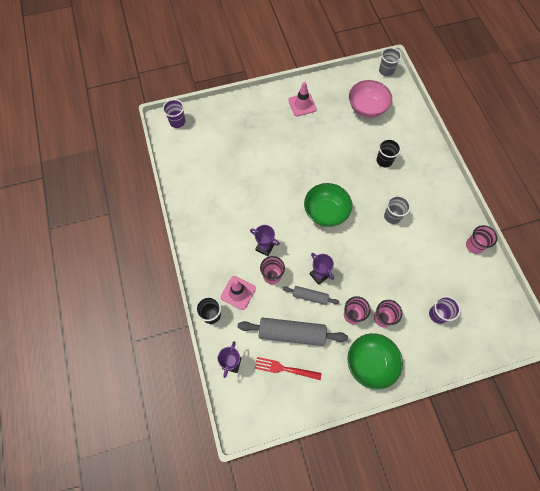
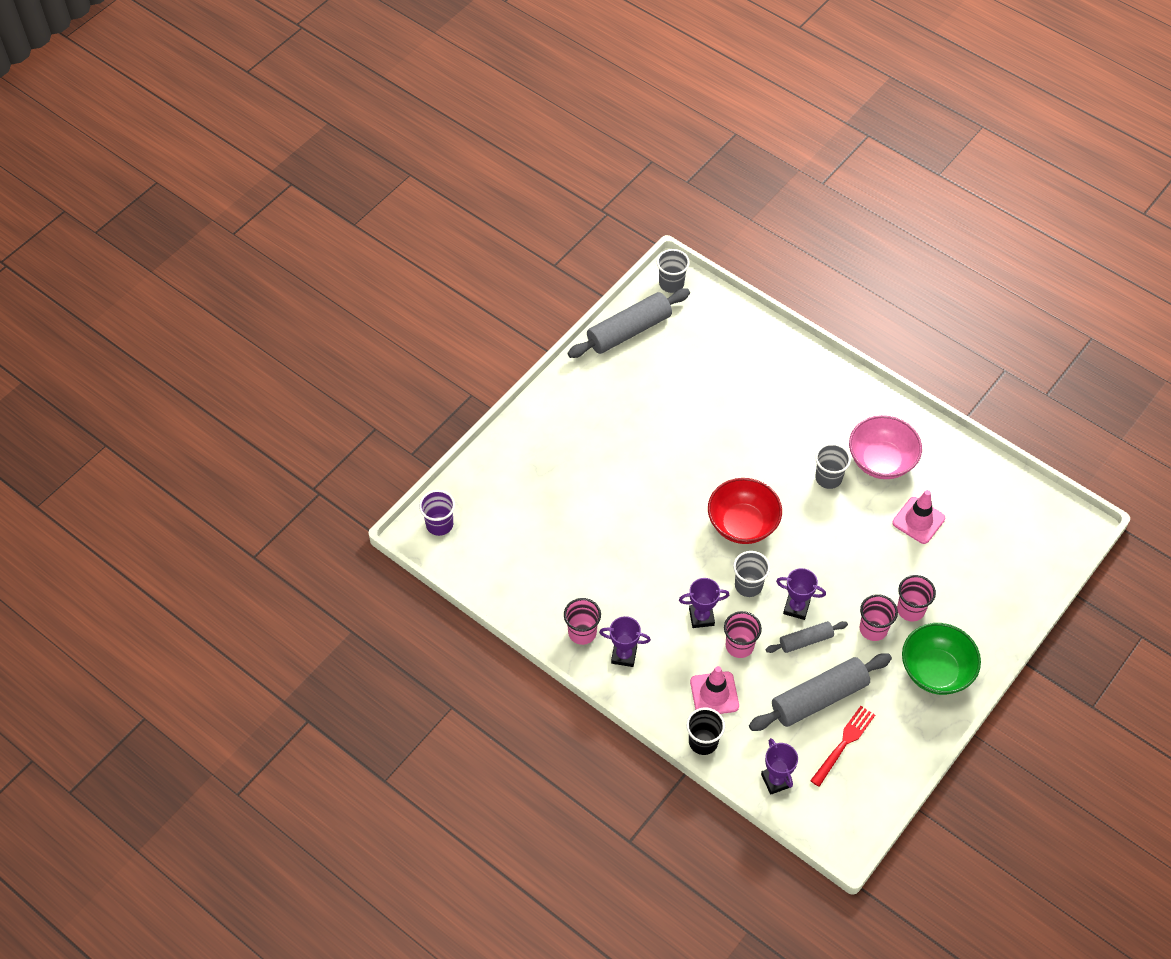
camera: 35 degrees left, 10 degrees down
(209, 241) = (624, 655): none -> purple trophy
(285, 369) = (843, 743): red fork -> red fork turned 150 degrees clockwise
(302, 104) = (595, 397): pink traffic cone -> pink traffic cone (918, 520)
(303, 246) = (748, 585): none -> grey cup
(326, 212) = (742, 524): green bowl -> red bowl
(345, 82) = (629, 331): none -> grey rolling pin
(367, 108) = (686, 352): pink bowl -> pink bowl (881, 461)
(384, 161) = (763, 411): black cup -> none
(438, 314) = (969, 564): purple cup -> none
(474, 246) = (951, 454): pink cup -> pink cup (582, 632)

